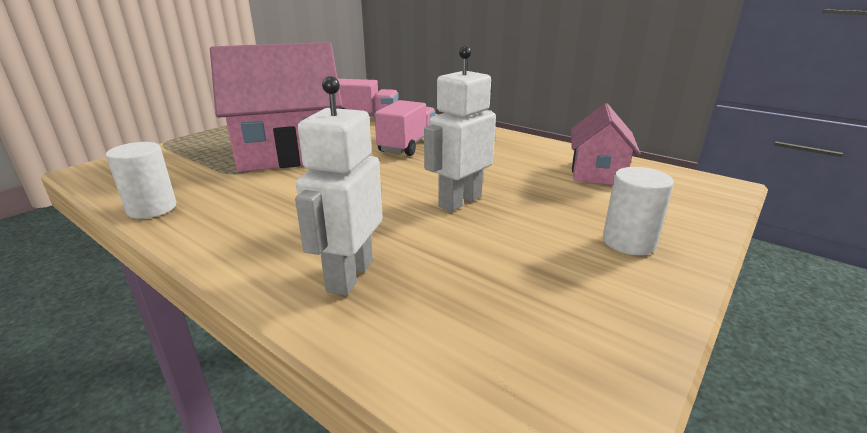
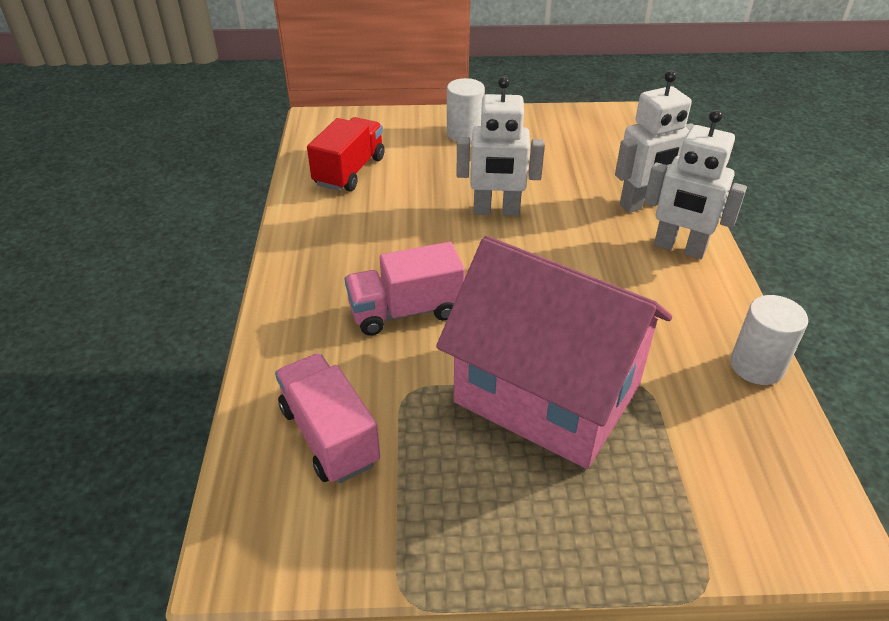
camera: 130 degrees left, 15 degrees up
(269, 253) = (679, 248): none -> white robot
(597, 172) = (349, 171): pink house -> red truck

